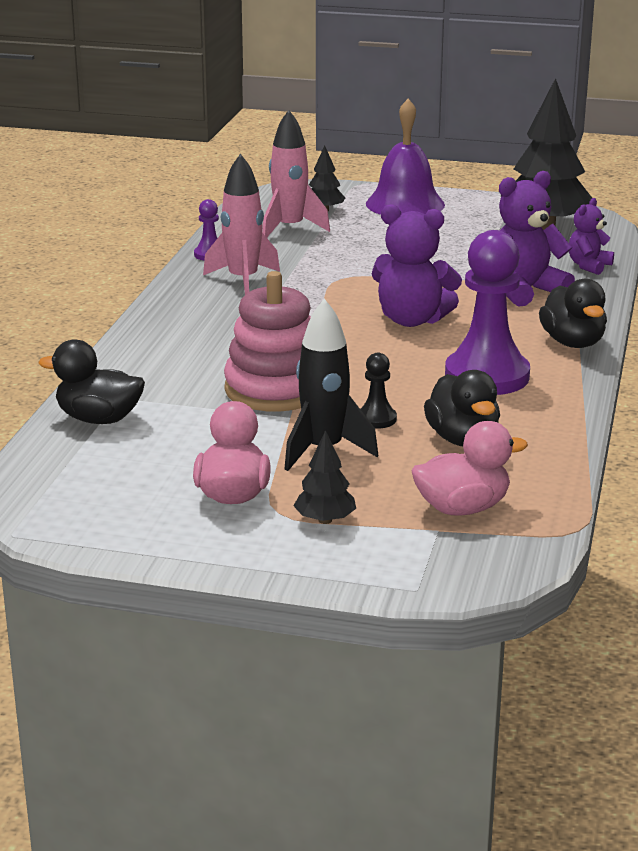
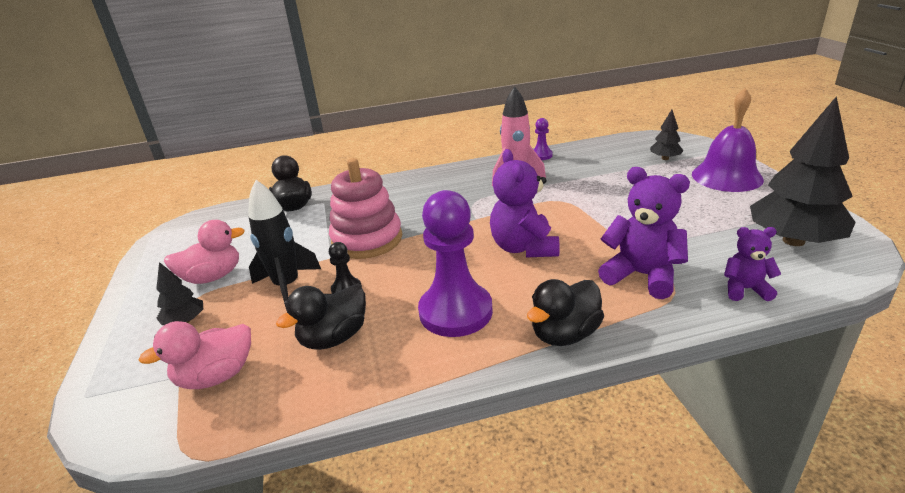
camera: 65 degrees right, 5 degrees up
(289, 229) = (616, 160): pink rocket -> none
(462, 508) = (216, 376): pink duck -> pink duck turned 105 degrees clockwise

